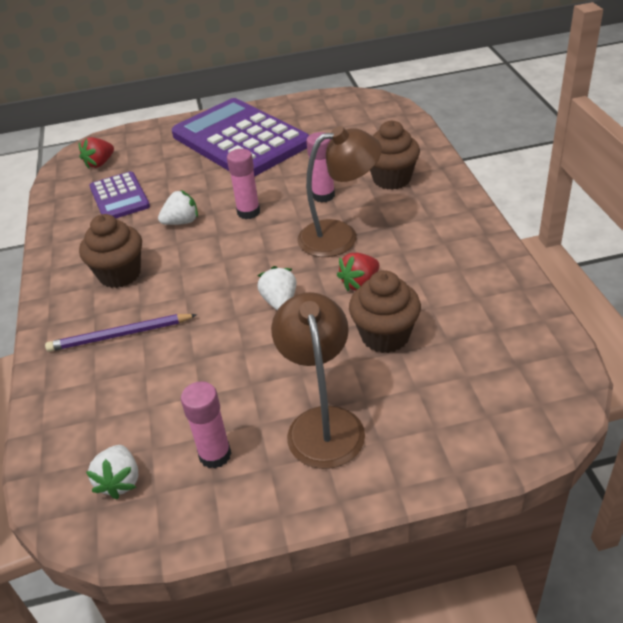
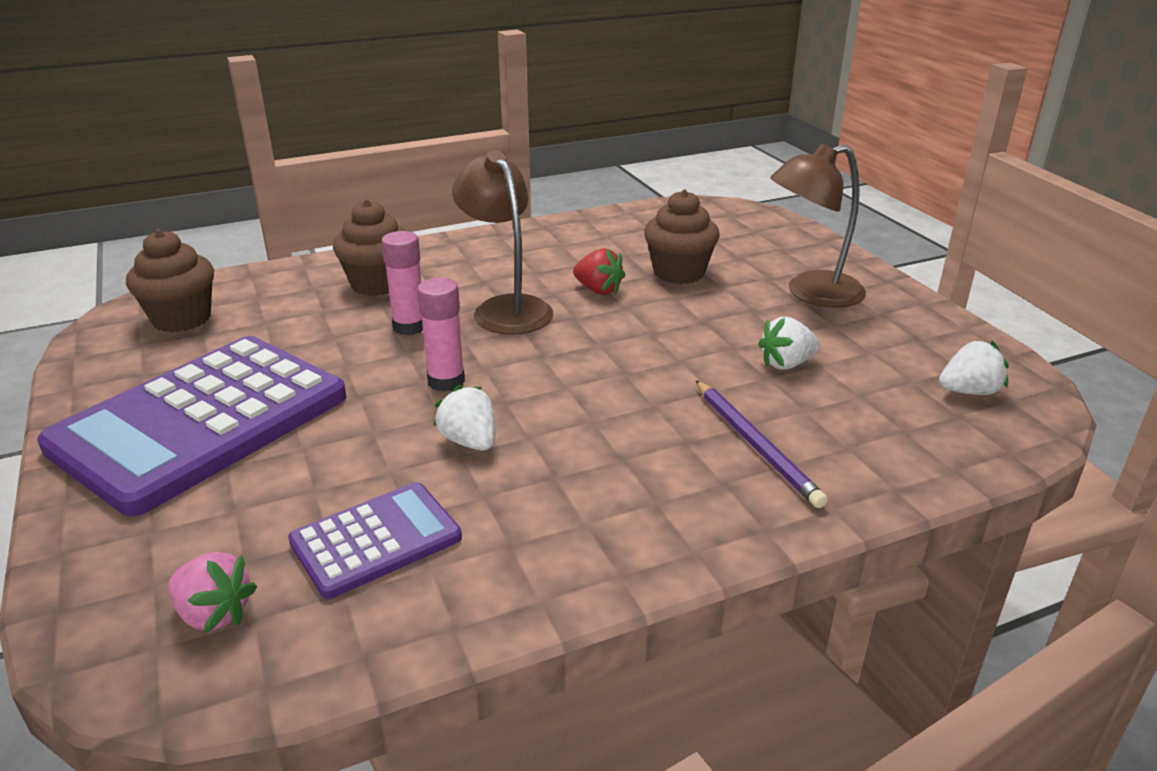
camera: 105 degrees left, 10 degrees down
(100, 163) = (214, 614): red strawberry -> pink strawberry
(120, 274) = (620, 478): brown cupcake -> brown cupcake (182, 319)
(215, 455) = (890, 342): pink glue stick -> none
(280, 302) = (644, 334): white strawberry -> white strawberry (786, 364)

